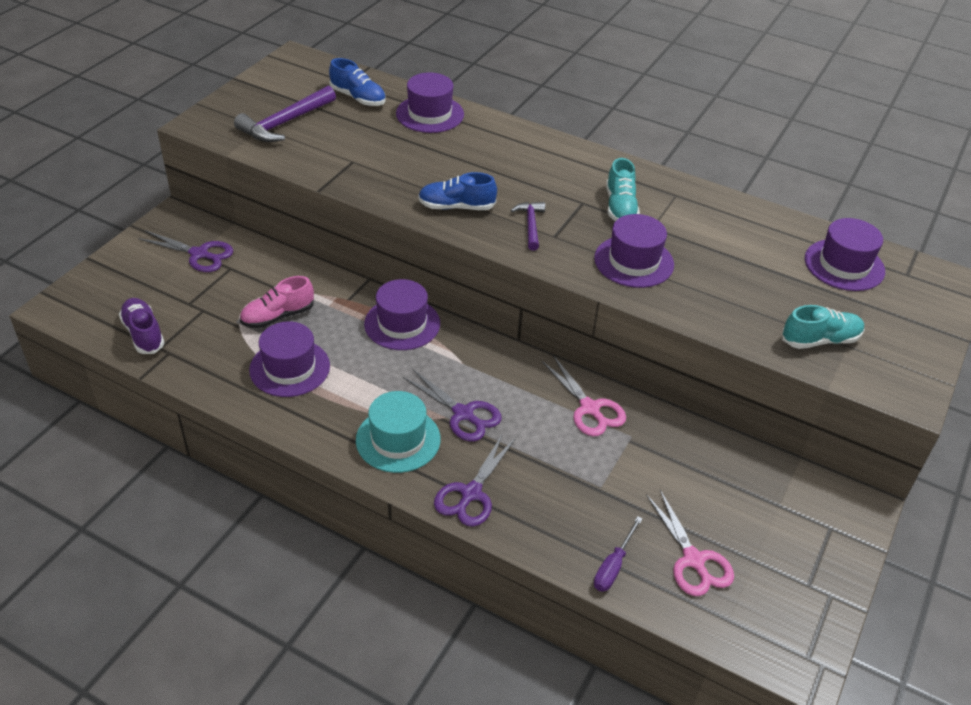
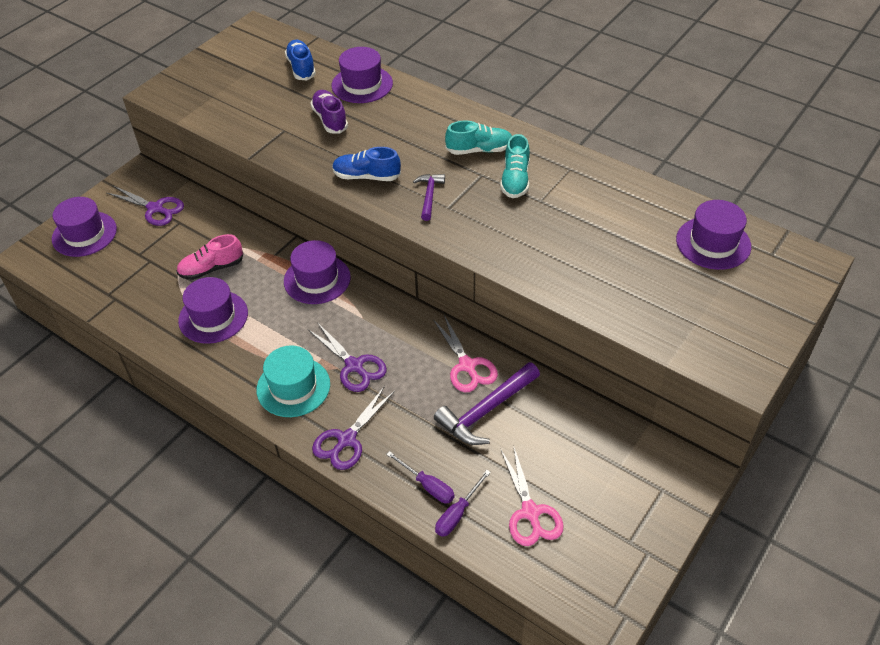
camera: 10 degrees right, 5 degrees up
(143, 334) = (97, 281): purple shoe -> purple shoe (330, 119)
(285, 123) = (232, 92): purple hammer -> purple hammer (486, 411)
(358, 98) = (301, 68): blue shoe -> blue shoe turned 150 degrees counterclockwise
(573, 538) = (427, 486): none -> purple screwdriver
(634, 261) = (515, 234): purple hat -> purple hat (84, 234)
(820, 340) = (671, 317): turquoise shoe -> turquoise shoe (479, 150)

